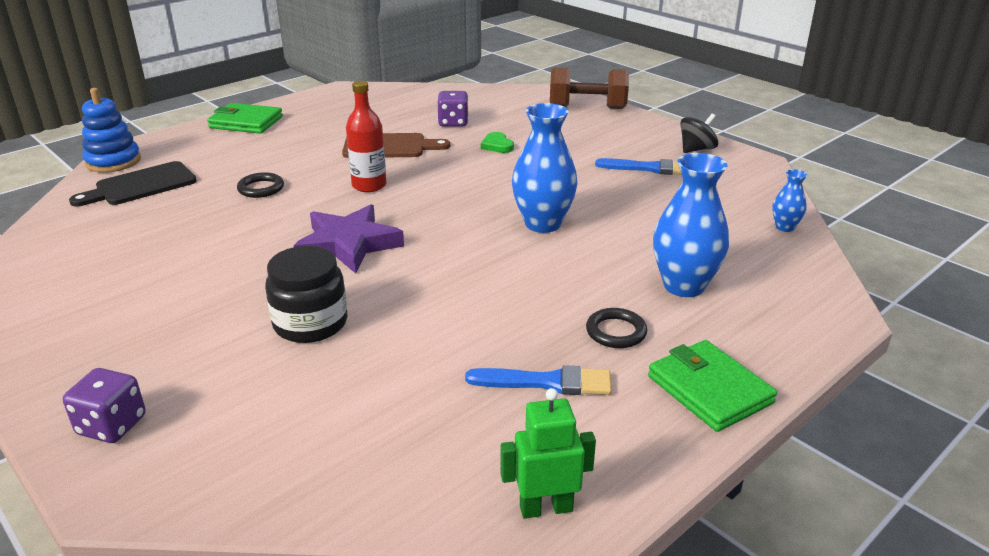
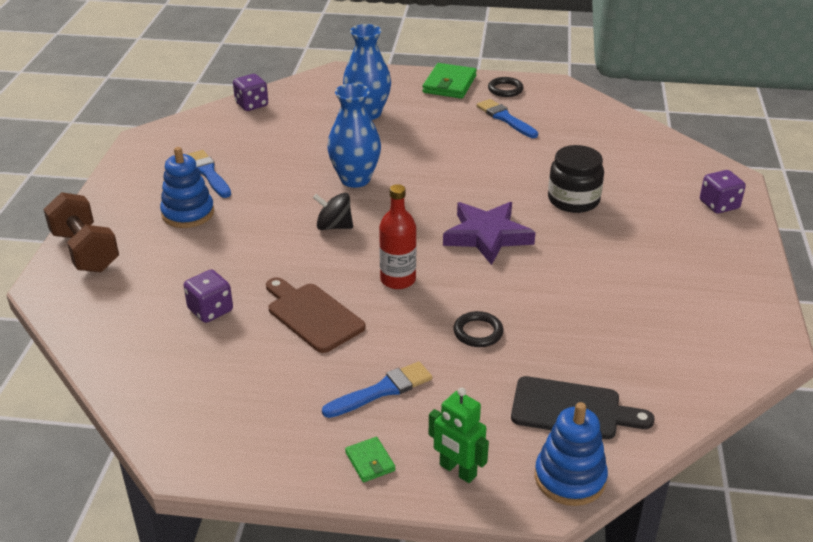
camera: 130 degrees left, 5 degrees up
(246, 122) = (370, 461): green wallet -> green wallet, size x0.52
(283, 142) = (382, 390): none -> blue brush
(497, 145) = (240, 258): green heart -> none
(546, 508) = (571, 92): green robot -> green robot (457, 471)
(590, 145) = (188, 213): none -> blue stacking toy
(616, 332) = (439, 116): black ring -> black ring (505, 89)
(696, 149) = (145, 166): black spinning top -> black spinning top (334, 226)
(784, 227) = (251, 105): blue vase -> purple dice

